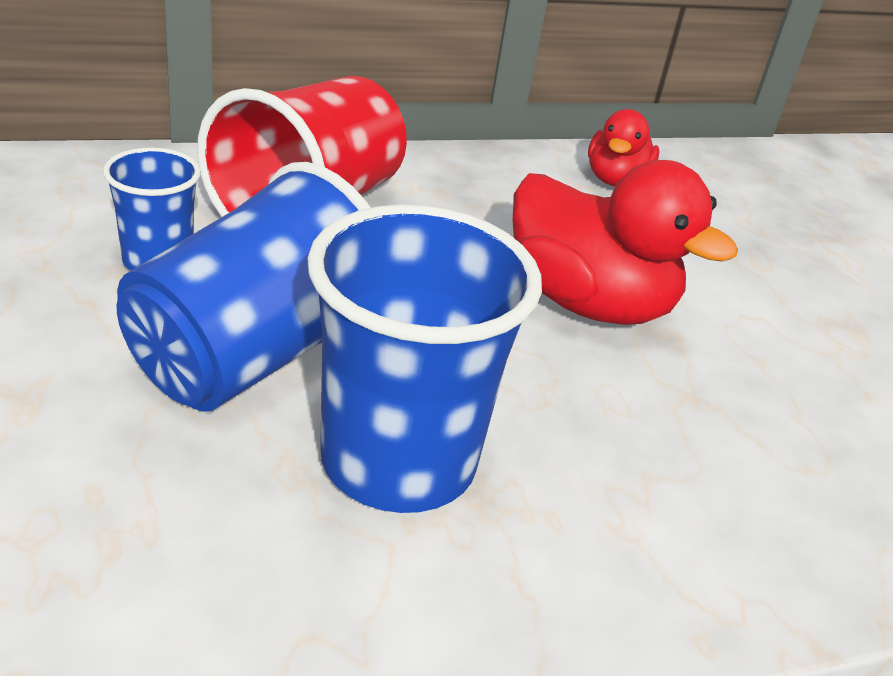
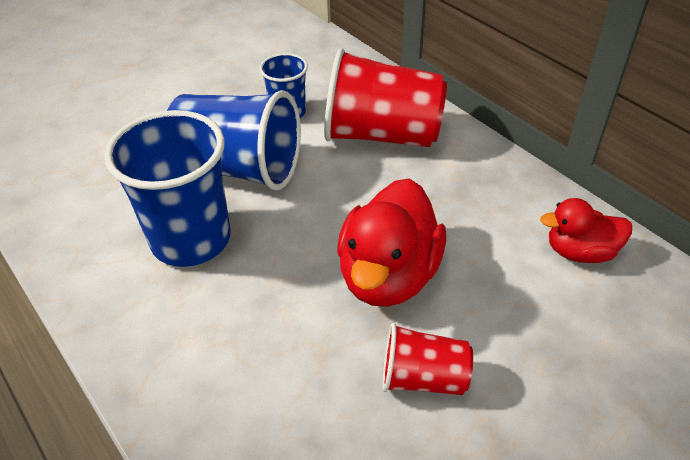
camera: 75 degrees right, 10 degrees up
(756, 338) = (423, 378): none -> red cup

